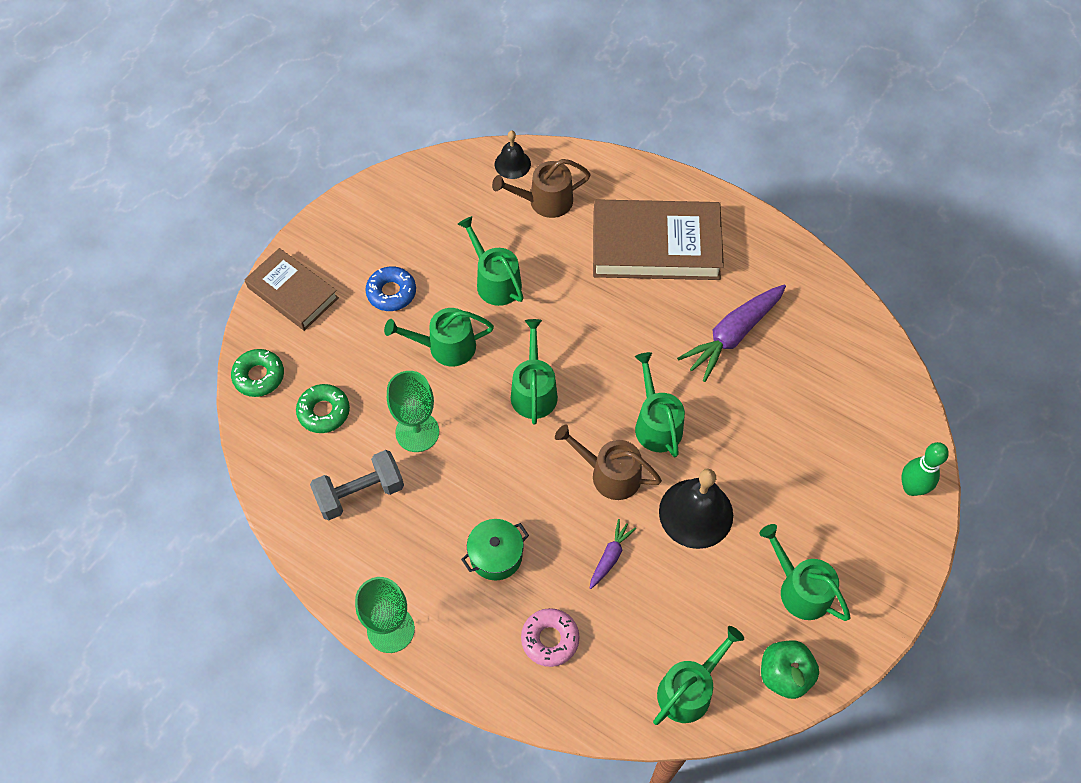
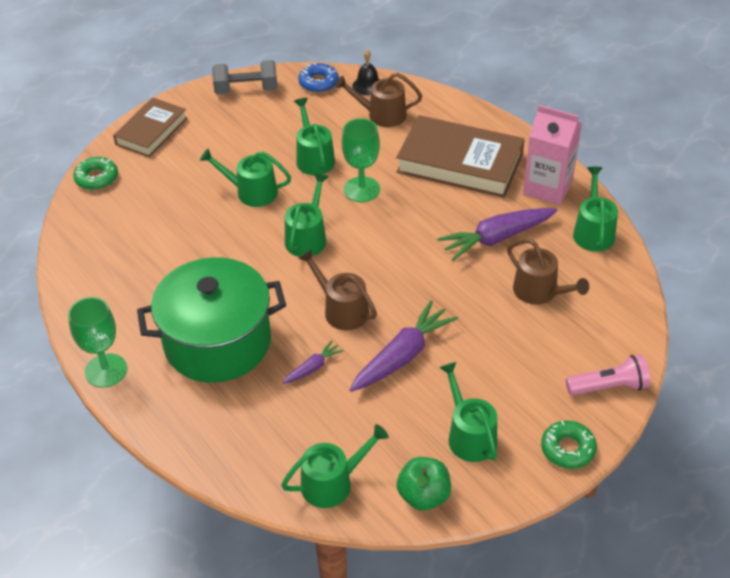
camera: 20 degrees right, 15 degrees down
(292, 293) = (151, 131): brown book -> brown book turned 60 degrees clockwise
(324, 412) = (133, 212): green donut -> green donut (568, 449)
(360, 493) = (132, 272): grey dumbbell -> grey dumbbell (246, 90)
(391, 292) = (227, 147): blue donut -> blue donut (318, 83)
(417, 432) = (199, 243): green goblet -> green goblet (361, 189)
(496, 556) = (217, 342): green pot -> green pot, size x2.29
(550, 639) = (231, 413): pink donut -> none
(656, 424) = (399, 284): green watering can -> green watering can (593, 232)
(696, 513) = (402, 356): black bell -> purple carrot
(759, 254) = (547, 187): none -> pink carton
(801, 391) = (539, 292): none -> brown watering can
(911, 488) = (609, 387): green bowling pin -> pink flashlight

